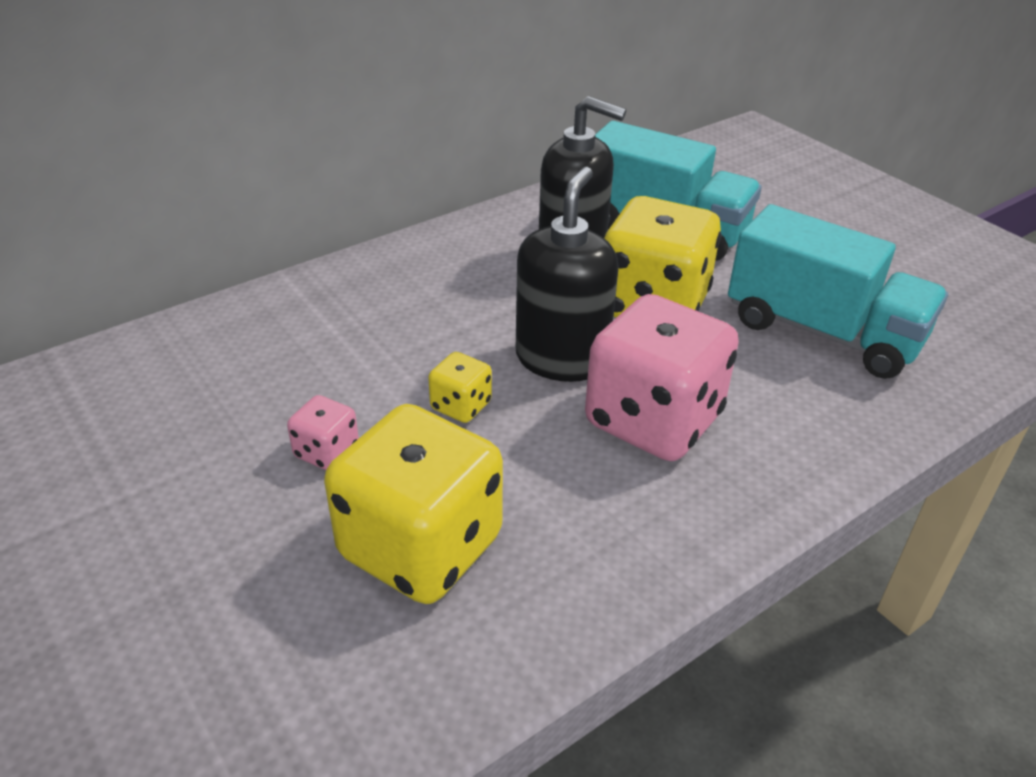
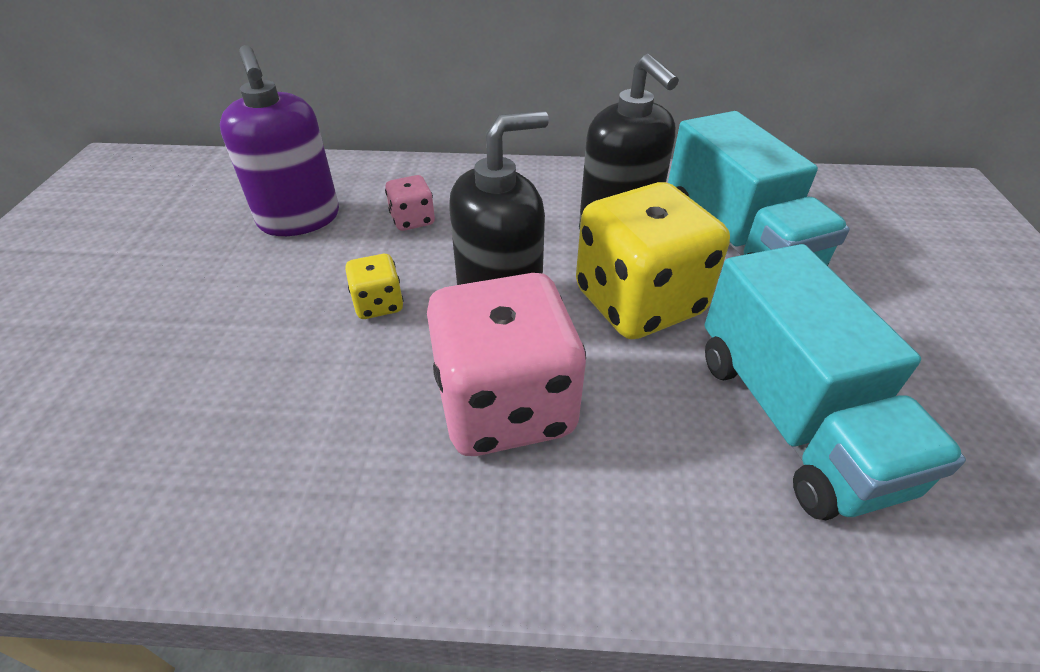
camera: 40 degrees right, 5 degrees up
(273, 376) = (300, 219): none -> purple soap dispenser
(326, 452) = (255, 288): pink dice -> pink dice (412, 220)
(421, 547) = (207, 396): yellow dice -> none

